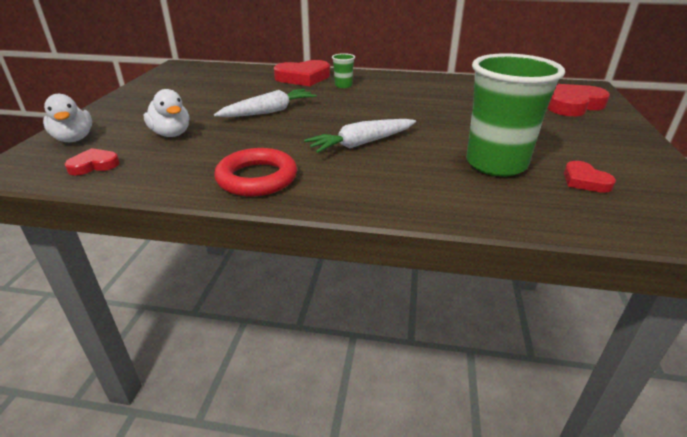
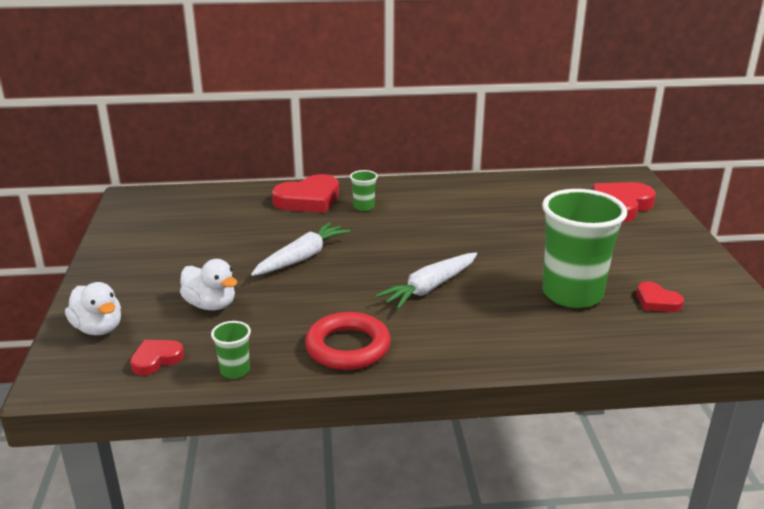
camera: 15 degrees left, 5 degrees down
(147, 182) = (235, 371): none -> green cup

